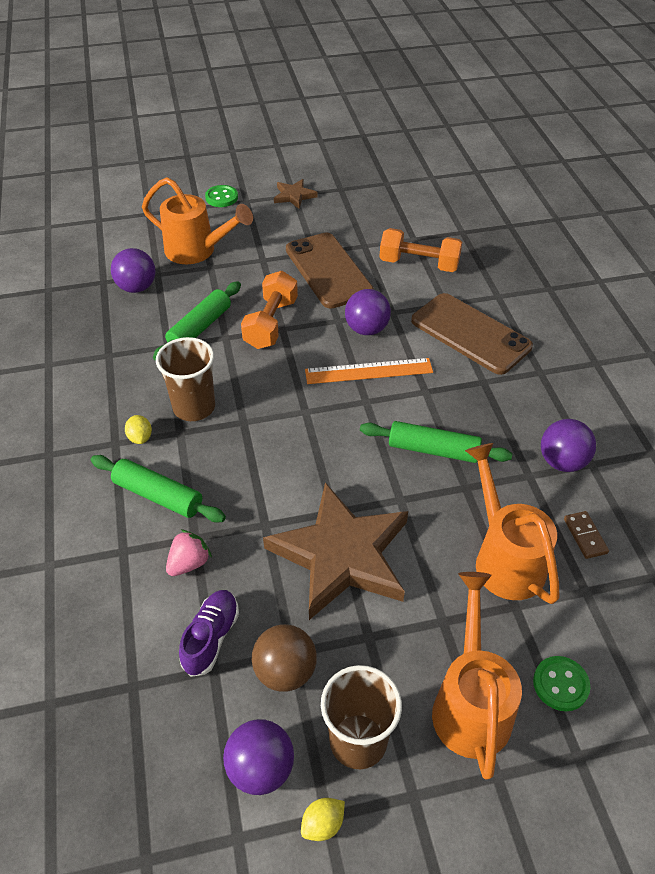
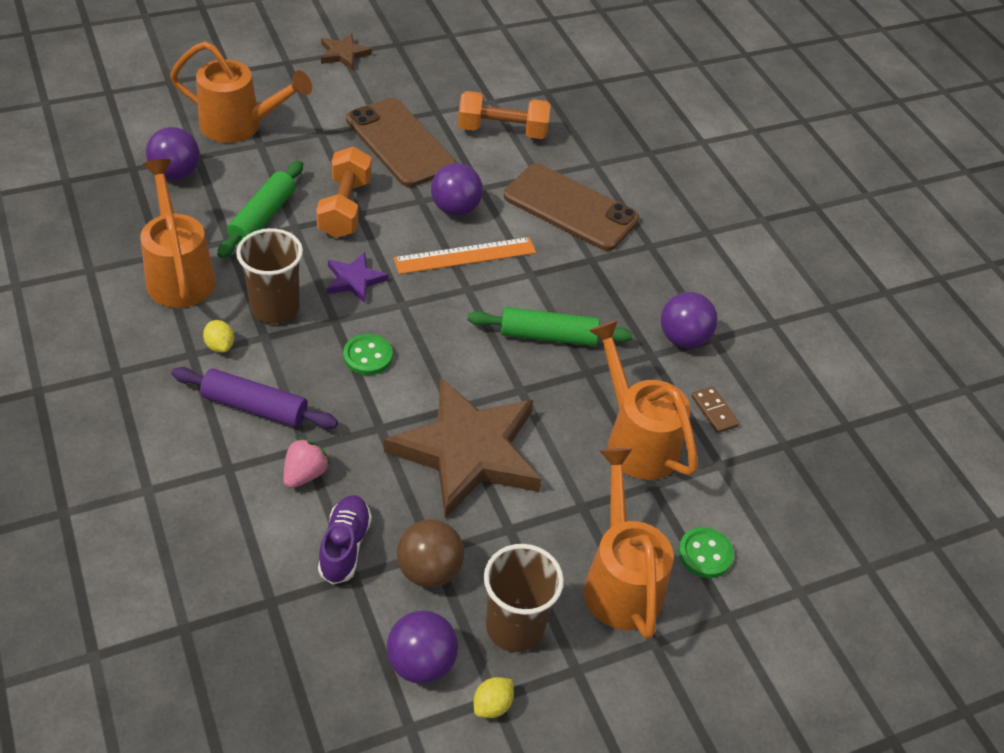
camera: 15 degrees left, 0 degrees up
(120, 372) = (179, 274): none -> orange watering can
(158, 495) = (255, 407): green rolling pin -> purple rolling pin
(221, 197) = (256, 59): green button -> green button (368, 356)
(267, 387) = (354, 280): none -> purple star

